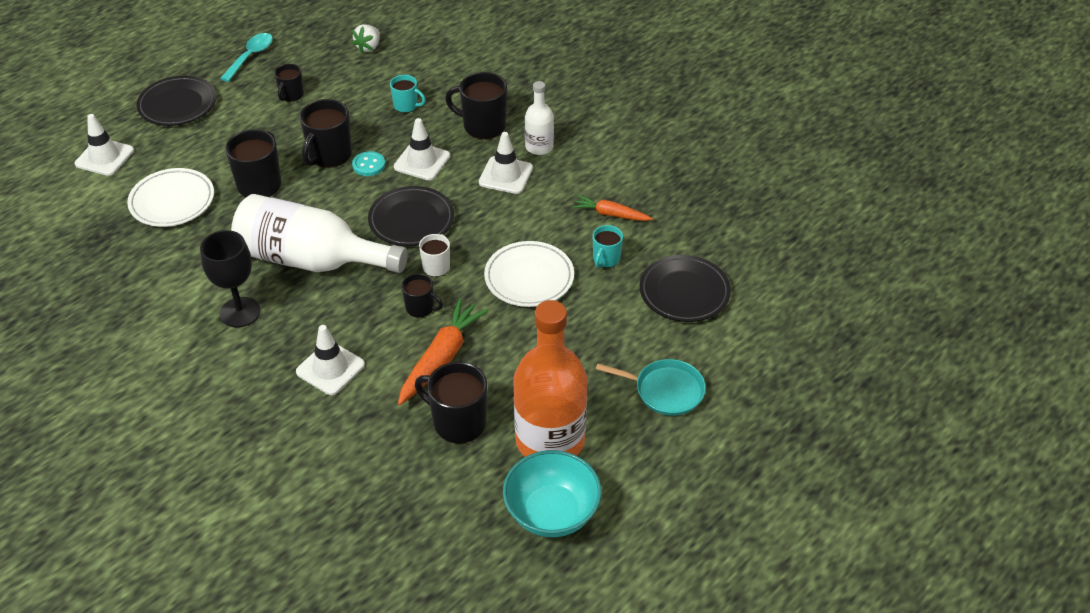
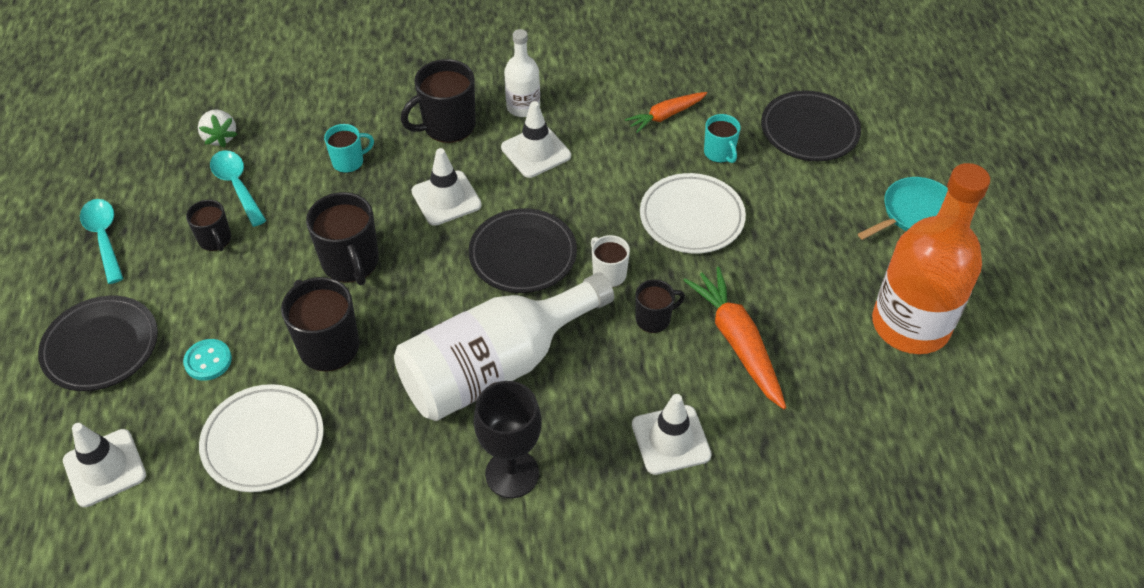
camera: 50 degrees left, 5 degrees up
(339, 77) = (237, 185): none -> turquoise spoon
(369, 165) = (403, 240): turquoise button -> turquoise button (208, 361)
(458, 422) = (833, 379): black mug -> none
(552, 512) = (999, 376): turquoise bowl -> none

